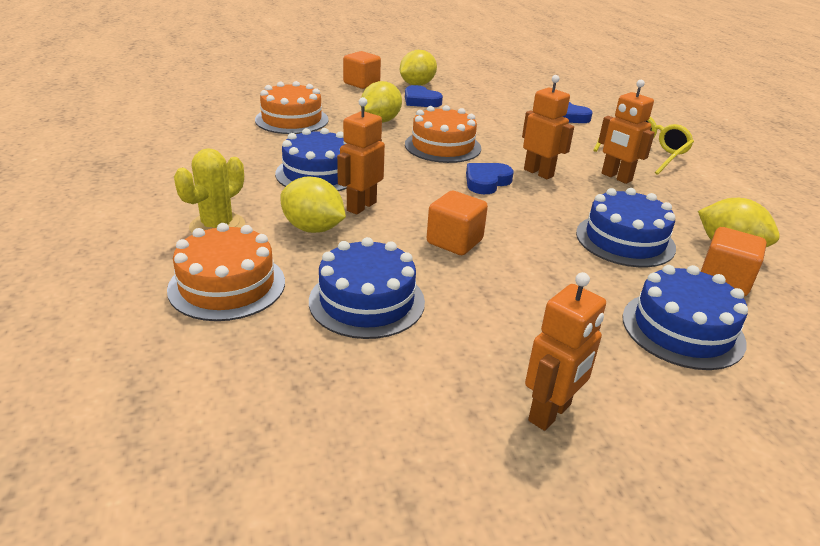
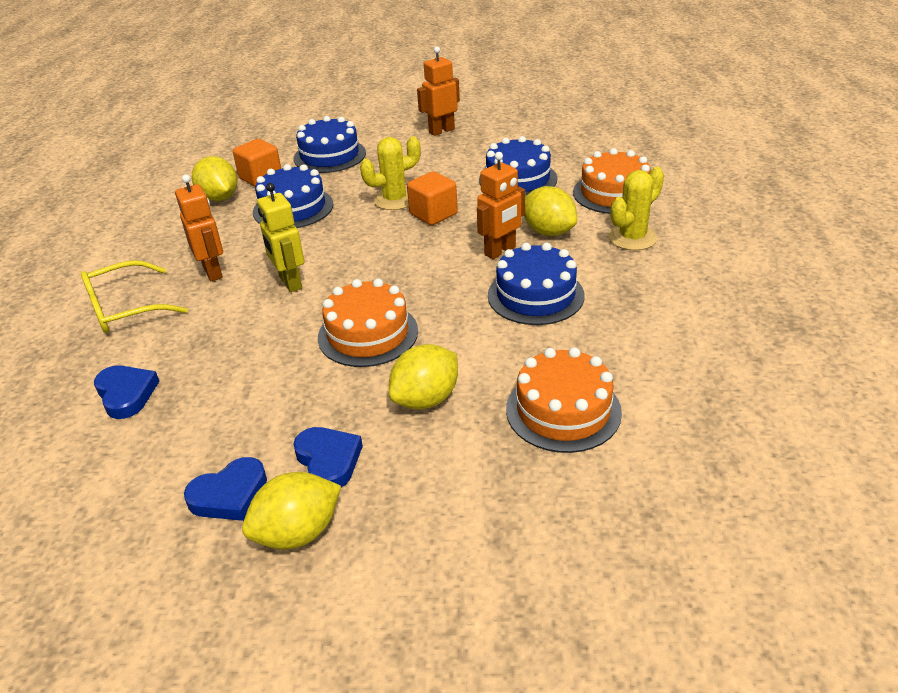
camera: 160 degrees left, 5 degrees up
(361, 83) = (411, 546): orange cube -> none
(486, 182) = (358, 273): blue heart -> blue heart (229, 495)
(515, 258) = (395, 199): none -> yellow cactus
(538, 173) = (290, 283): orange robot -> yellow robot

